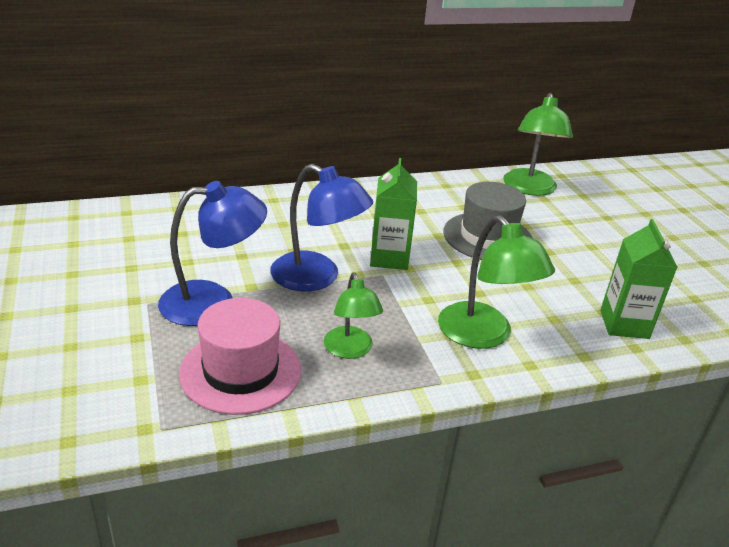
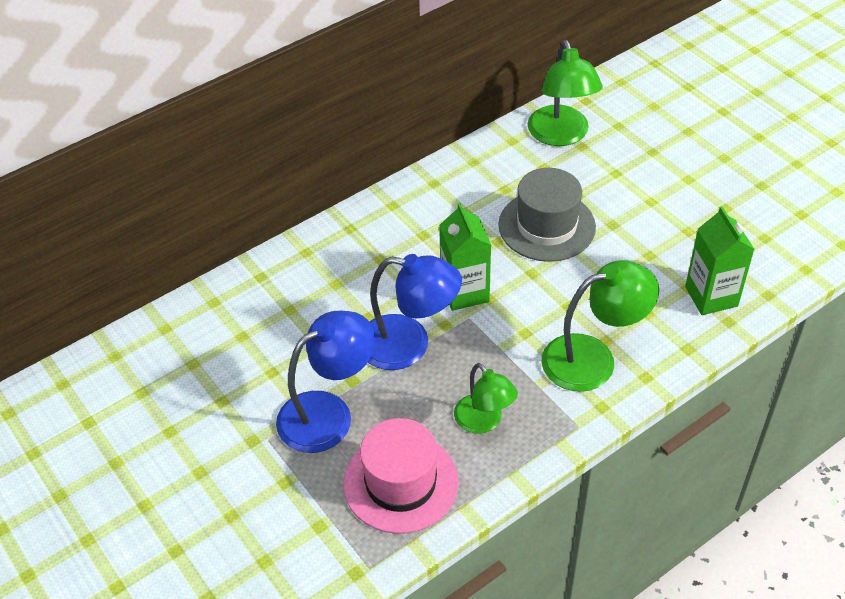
camera: 15 degrees left, 15 degrees up
(483, 335) = (593, 358): green lamp -> green lamp turned 60 degrees counterclockwise

